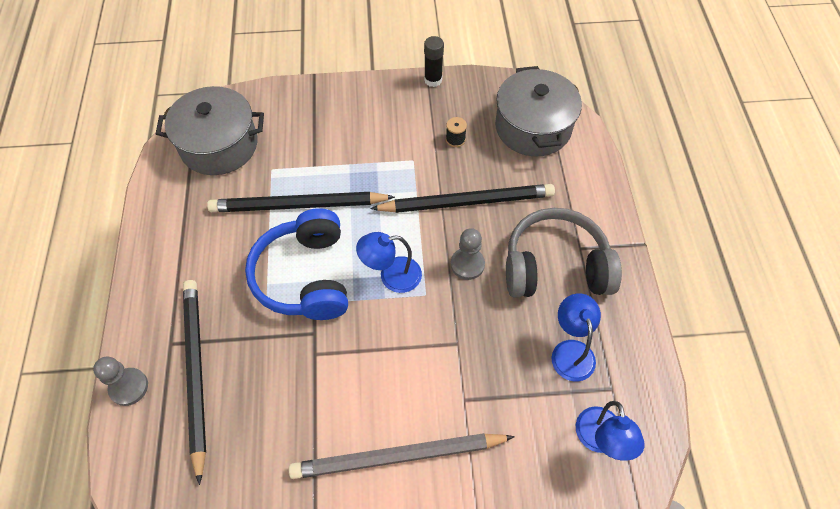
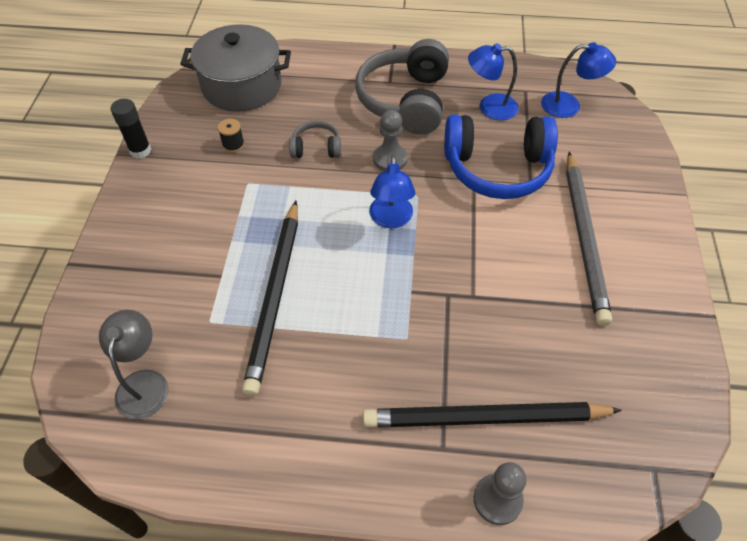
camera: 80 degrees left, 5 degrees down
(219, 145) = (144, 383): grey pot -> grey lamp
(305, 276) = (375, 297): blue headphones -> blue headphones (497, 168)
(466, 201) = (316, 148): black pencil -> grey headphones

